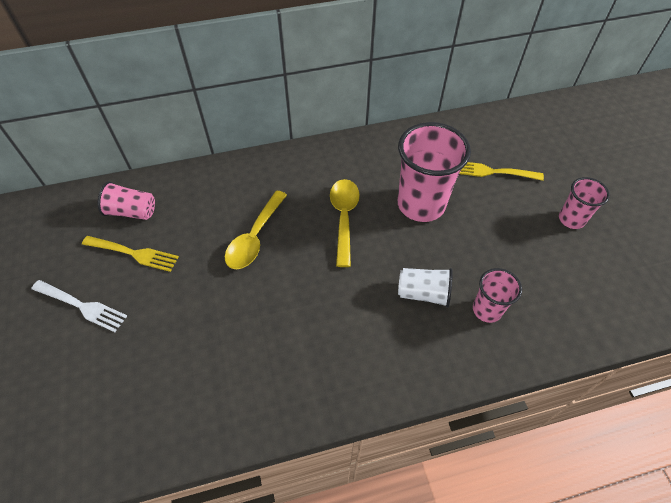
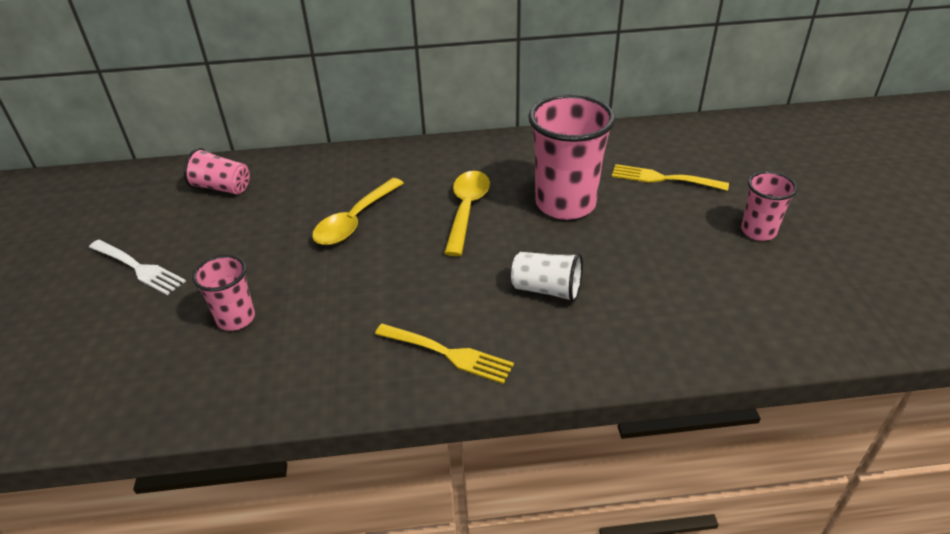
camera: 10 degrees right, 15 degrees down
(134, 253) = (212, 225): yellow fork -> yellow fork (448, 354)
(487, 310) = (625, 313): pink cup -> pink cup (236, 318)

